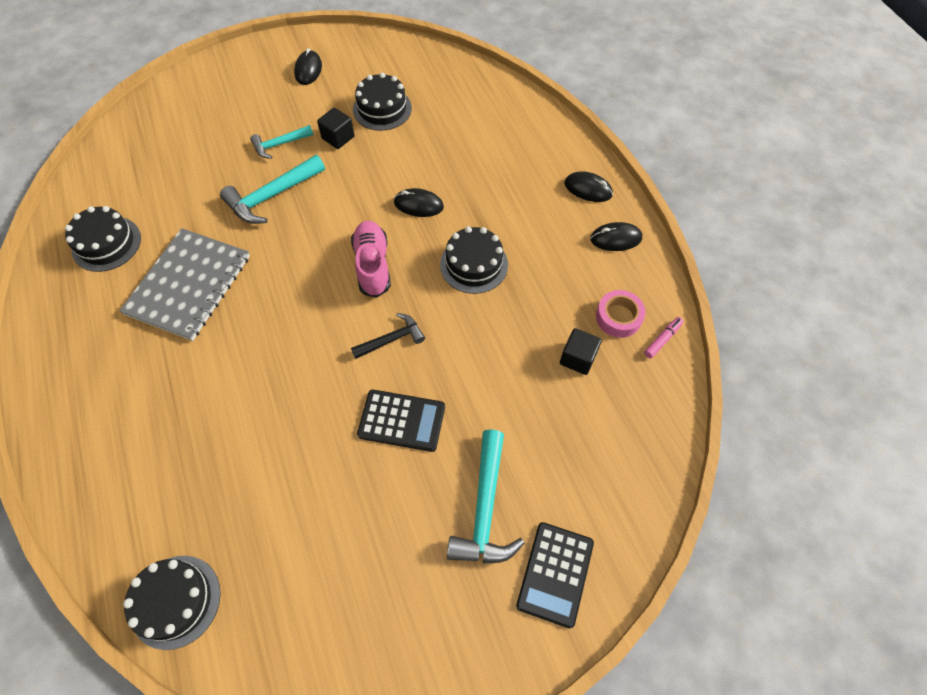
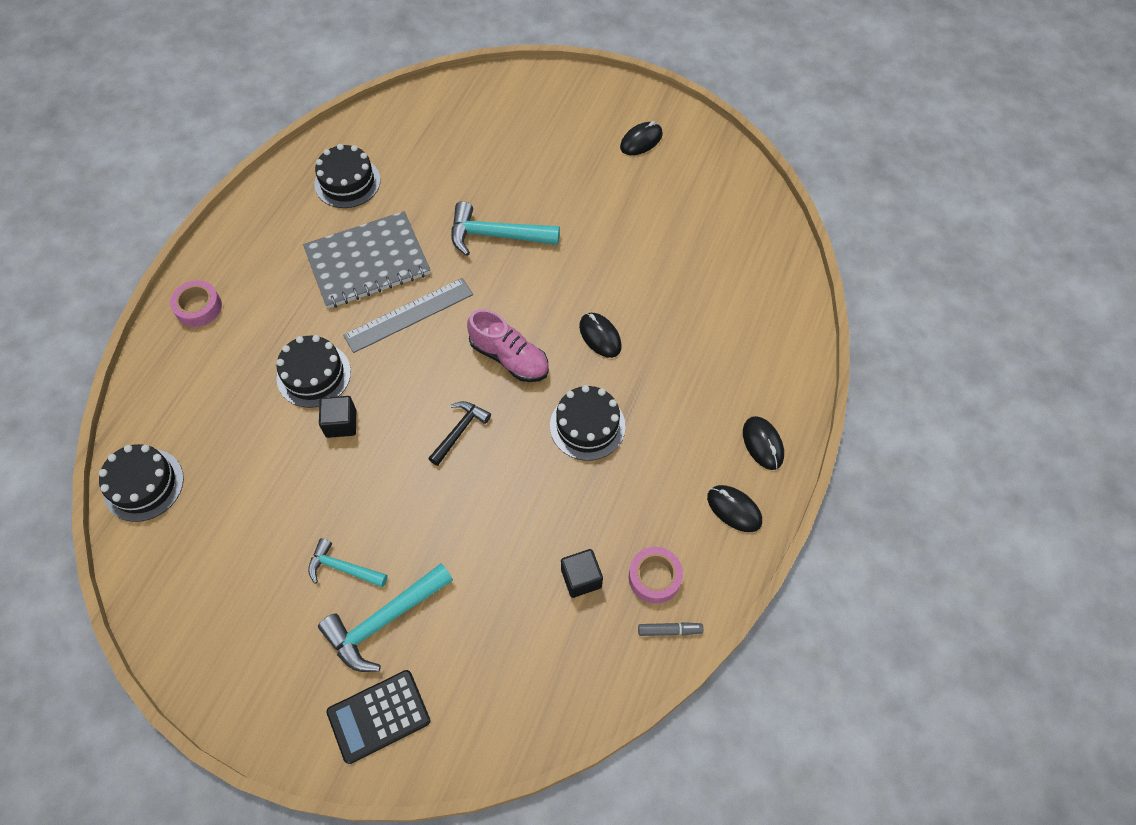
camera: 45 degrees right, 0 degrees up
(71, 429) = (198, 307): none -> pink tape
(265, 295) = (409, 315): none -> grey ruler
(279, 145) = (547, 194): turquoise hammer -> turquoise hammer (343, 568)
(338, 137) = (600, 223): black cube -> black cube (341, 423)
(373, 265) = (509, 358): pink shoe -> pink shoe turned 90 degrees clockwise
(382, 109) = (664, 224): black cake -> black cake (314, 375)
(392, 339) = (460, 431): black hammer -> black hammer turned 75 degrees counterclockwise
(402, 420) = (399, 500): black calculator -> none
(662, 339) = (669, 630): pink marker -> grey marker

